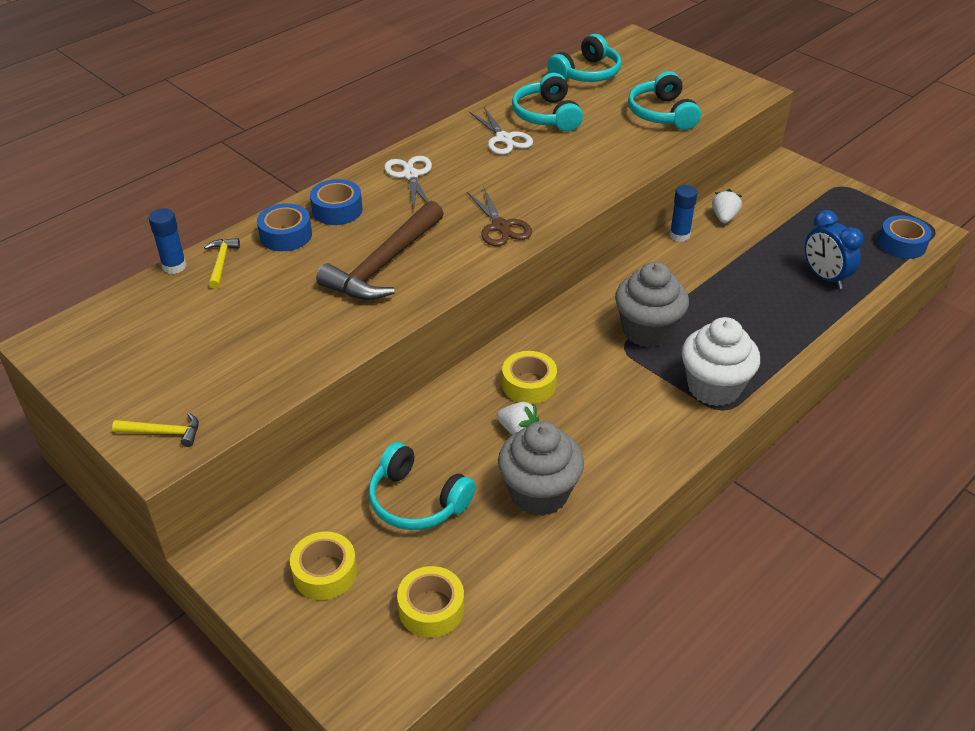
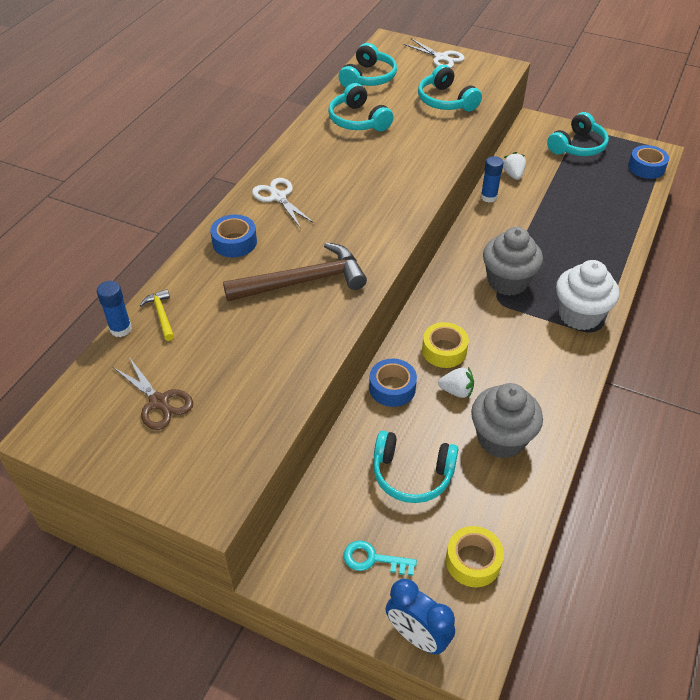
camera: 20 degrees left, 5 degrees up
(163, 432) = (203, 486): yellow hammer -> none
(286, 235) = (203, 276): blue tape -> blue tape (392, 388)
(325, 572) = (373, 559): yellow tape -> turquoise key
(384, 264) = (303, 281): brown hammer -> brown hammer turned 120 degrees counterclockwise
(501, 227) = (378, 225): brown scissors -> brown scissors (159, 402)
(504, 139) = (336, 148): white scissors -> white scissors (441, 57)
(824, 277) = (608, 206): blue clock -> blue clock (417, 636)
(825, 202) = (577, 146): none -> turquoise headphones

